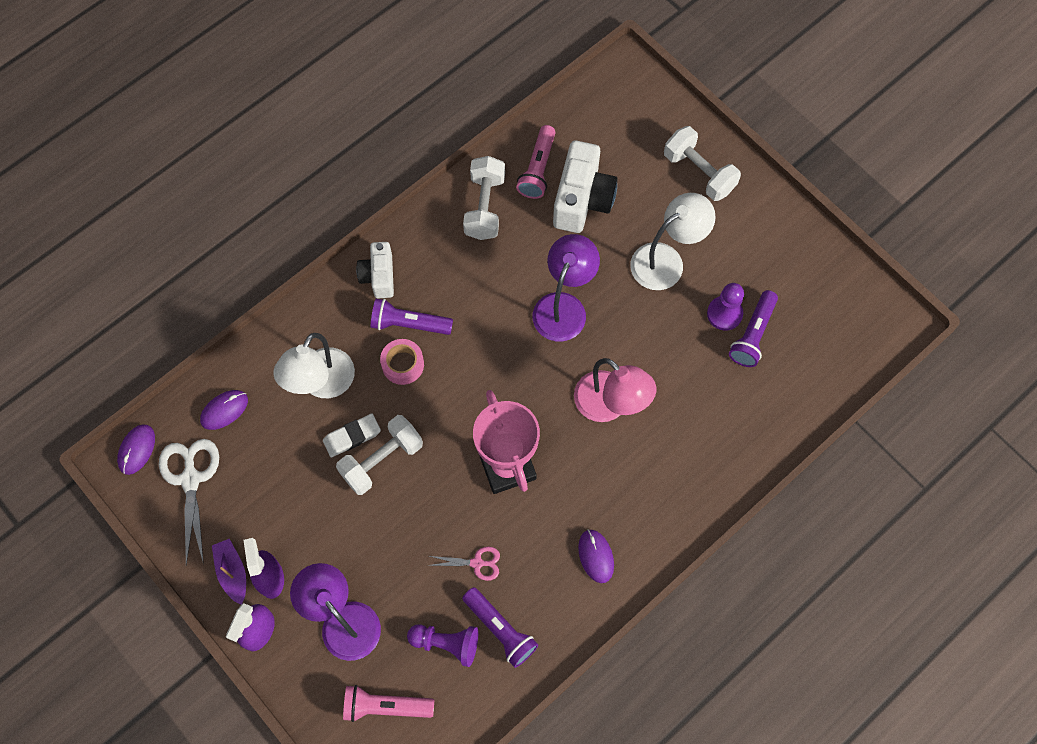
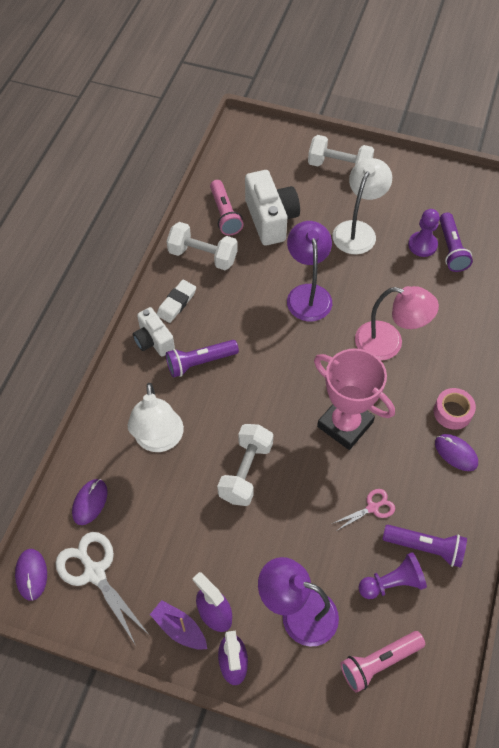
camera: 30 degrees left, 10 degrees down
(352, 437) = (210, 467): white eraser -> white eraser (176, 303)
(403, 364) = (215, 393): pink tape -> pink tape (452, 412)
(484, 207) = (203, 256): white dumbbell -> white dumbbell turned 45 degrees counterclockwise

